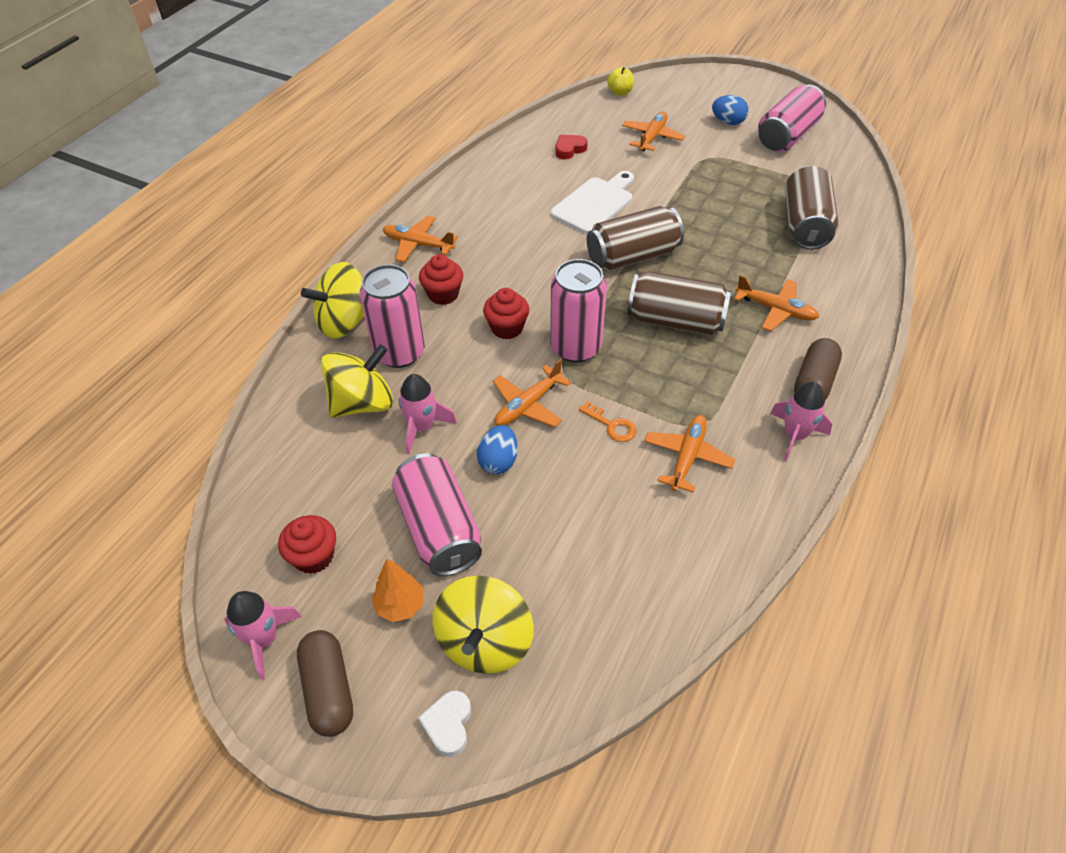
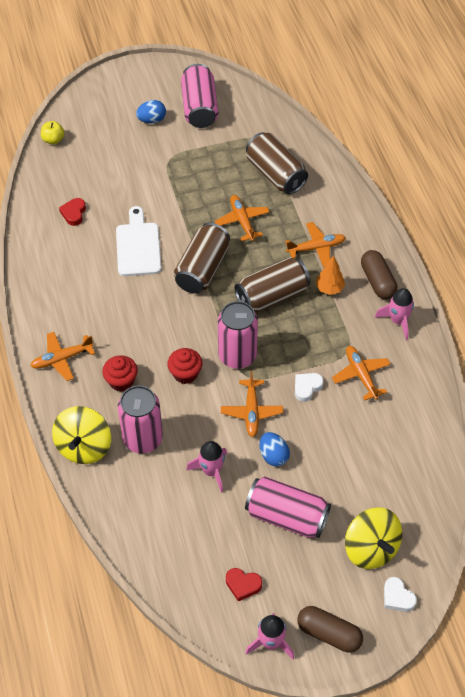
camera: 45 degrees left, 5 degrees up
(314, 556) = (243, 585): red cupcake -> red heart
(362, 403) = (161, 485): yellow spinning top -> none
(400, 605) = (313, 568): orange tree -> orange tree (329, 288)
(612, 425) = (307, 387): orange key -> white heart
(652, 137) = (117, 166): orange plane -> orange plane (242, 221)

